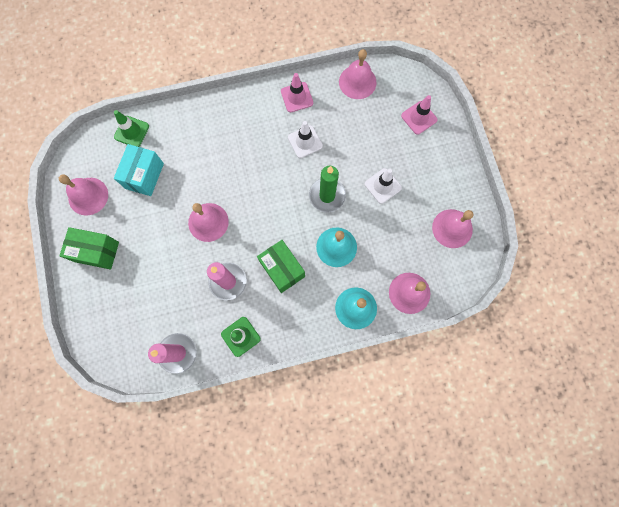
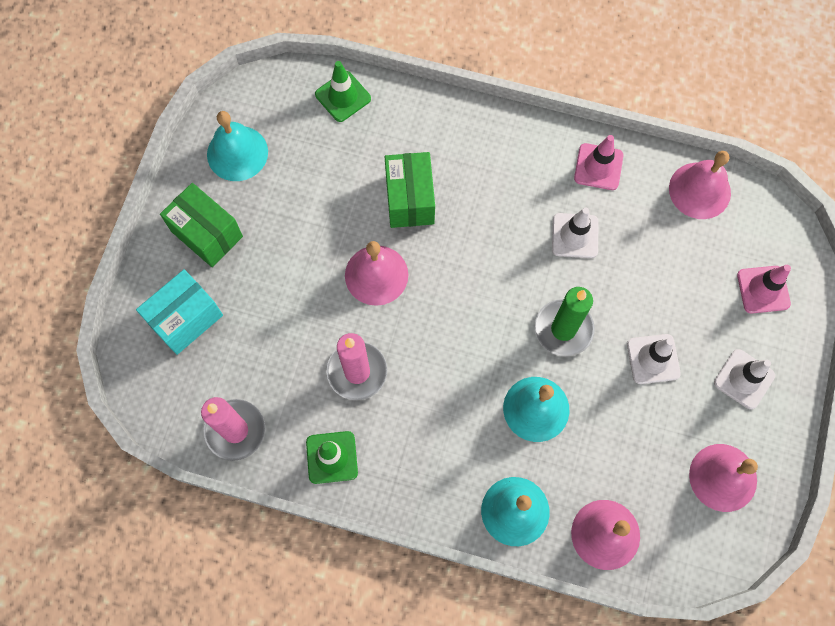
camera: 30 degrees right, 5 degrees down
(88, 196) = (237, 153): pink bell -> turquoise bell
(144, 176) = (326, 165): turquoise box -> turquoise box (186, 319)
(282, 269) = (441, 397): green box -> green box (409, 199)
(435, 170) = (744, 379): none -> white traffic cone

